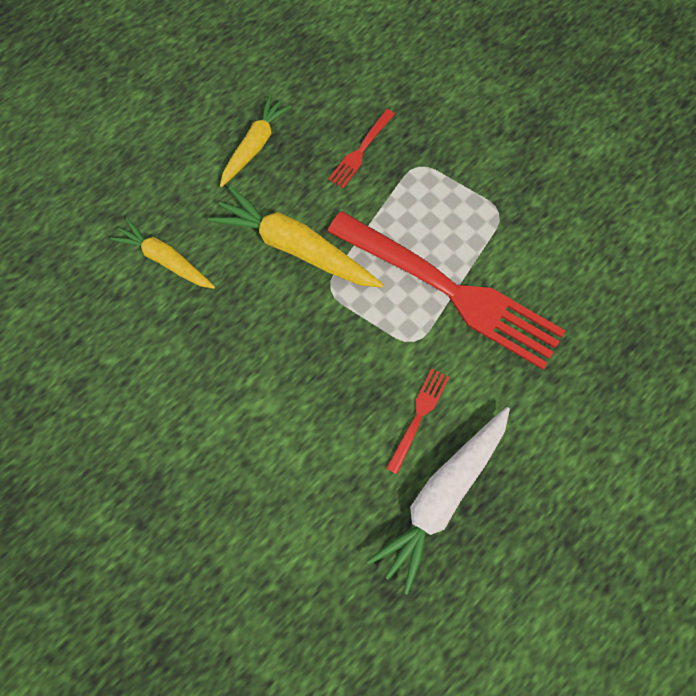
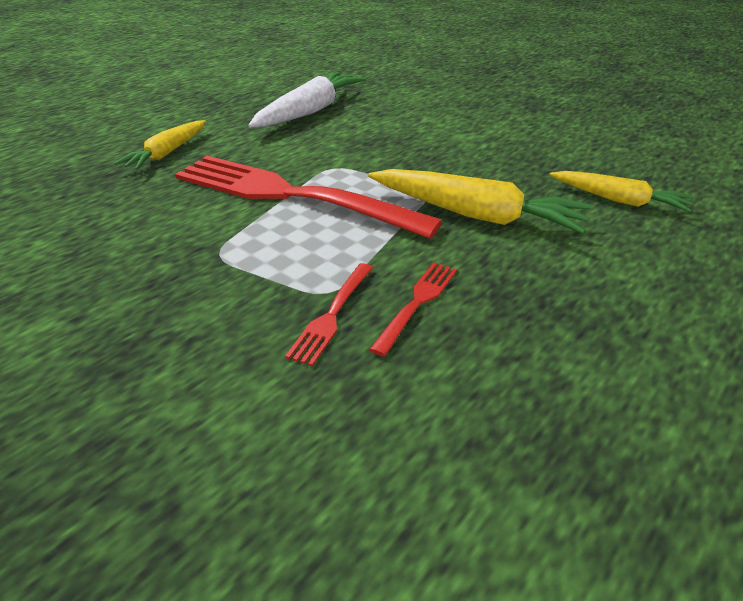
camera: 175 degrees right, 35 degrees down
(255, 146) = (580, 300): yellow carrot -> yellow carrot (167, 153)
(418, 416) = (328, 136): red fork -> red fork (332, 315)

